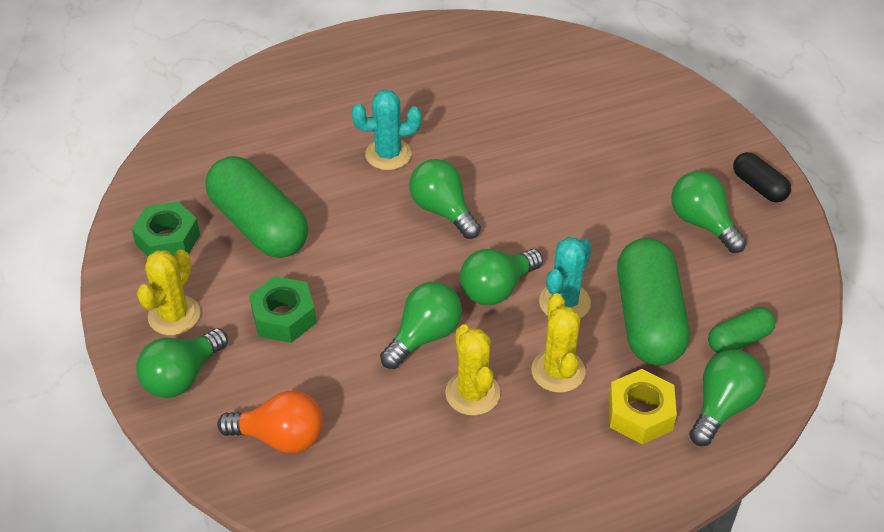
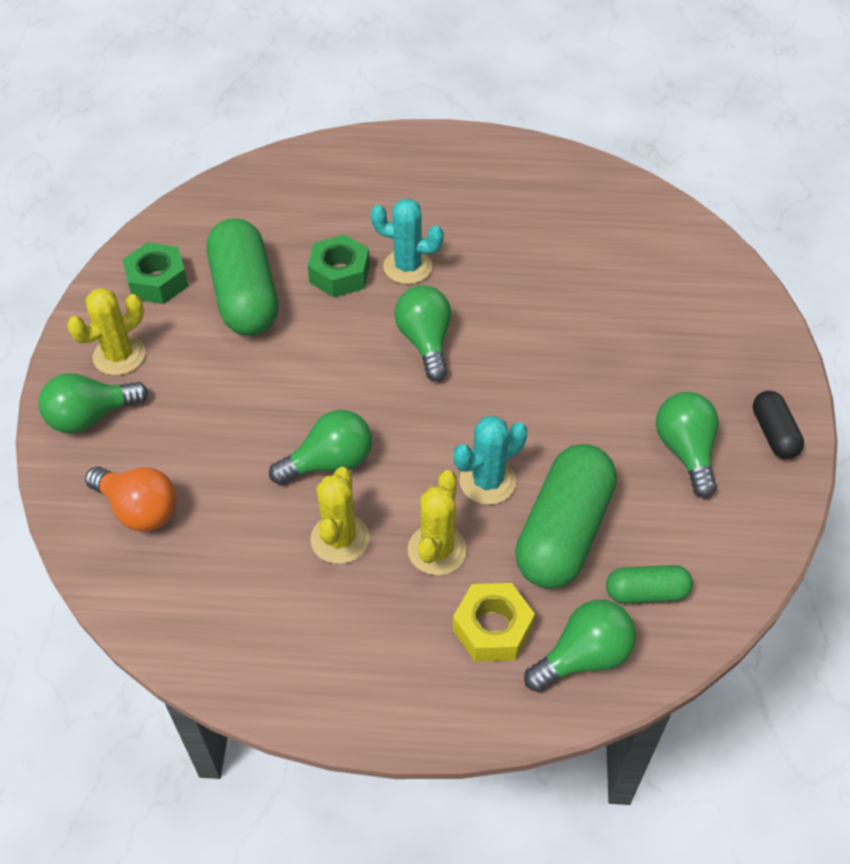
camera: 25 degrees right, 5 degrees up
(284, 317) = (213, 394): green nut -> green nut (339, 274)
(497, 289) = (429, 441): green light bulb -> none

